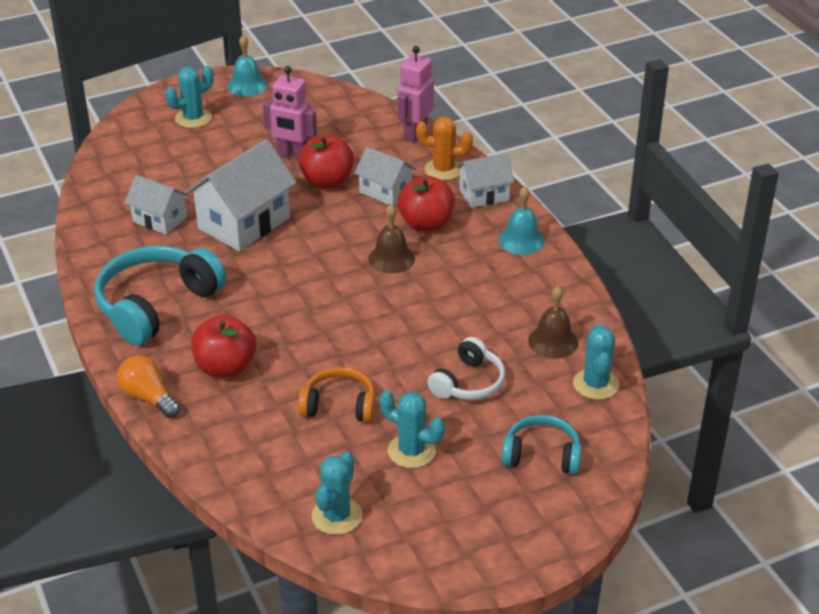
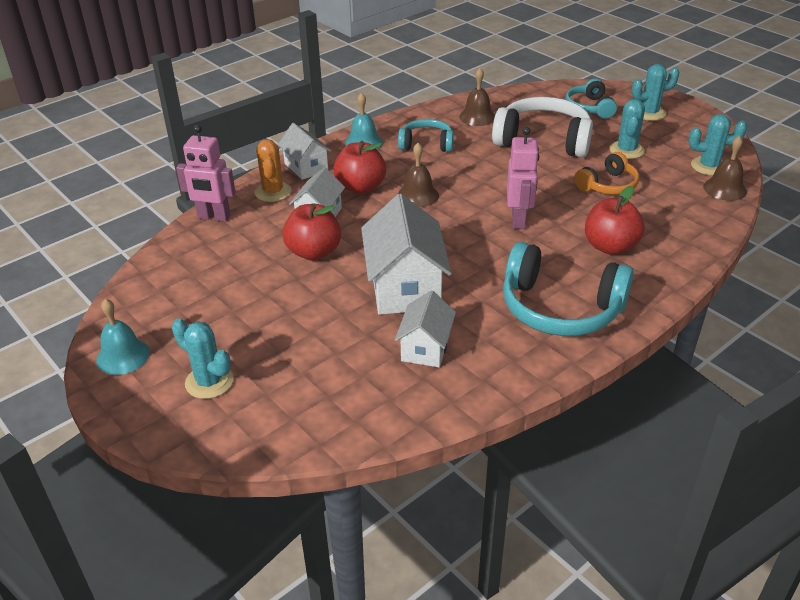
camera: 105 degrees left, 0 degrees up
(148, 397) = (677, 277): orange light bulb -> none
(244, 223) = (405, 287): white house -> white house turned 60 degrees clockwise
(279, 508) = (725, 189): none -> brown bell
(293, 155) = (272, 284): pink robot -> pink robot (519, 220)
(339, 405) = (608, 185): orange headphones -> orange headphones turned 120 degrees counterclockwise
(468, 383) = (543, 140): white headphones -> white headphones, size x1.74
(498, 285) = (426, 144): none -> turquoise headphones
(596, 384) = (510, 98): turquoise cactus -> turquoise cactus (649, 113)

